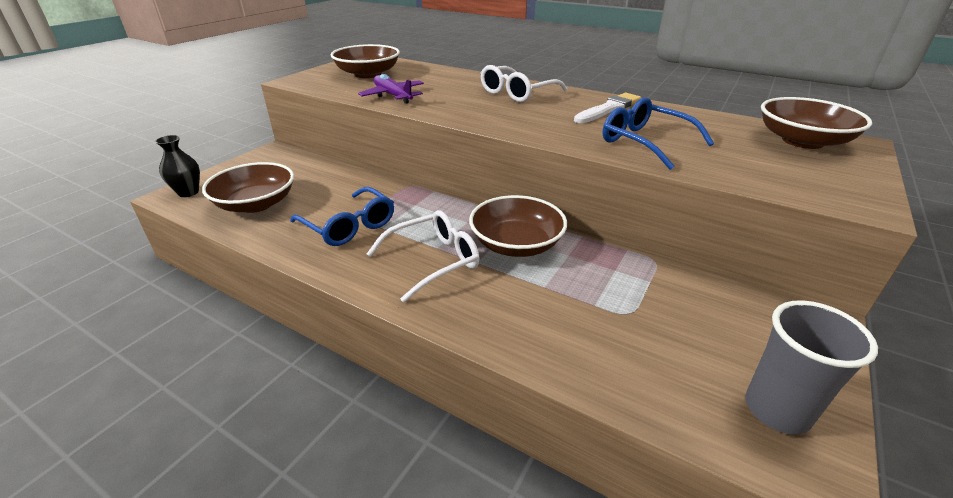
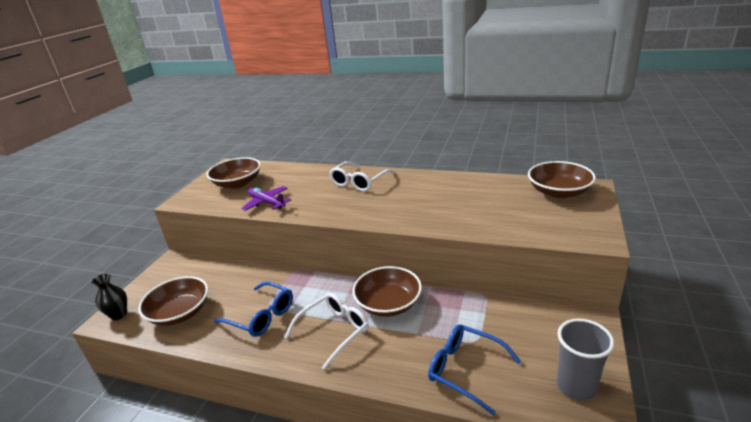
camera: 10 degrees left, 5 degrees down
(609, 109) = (428, 186): white brush -> none
(645, 142) = (460, 213): blue glasses -> blue glasses (465, 370)

